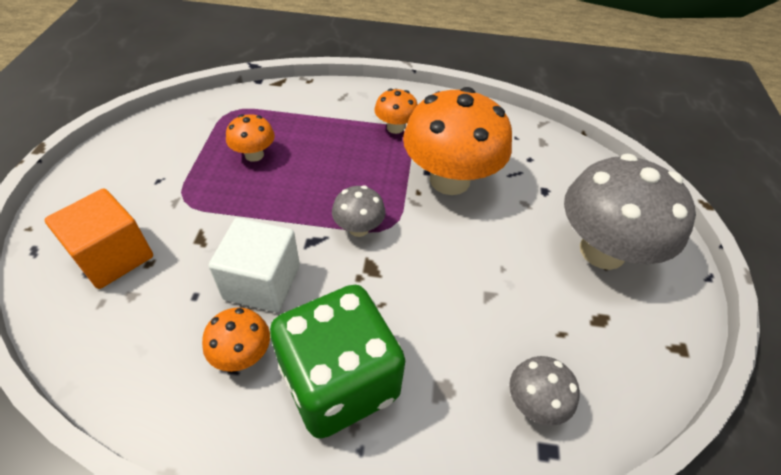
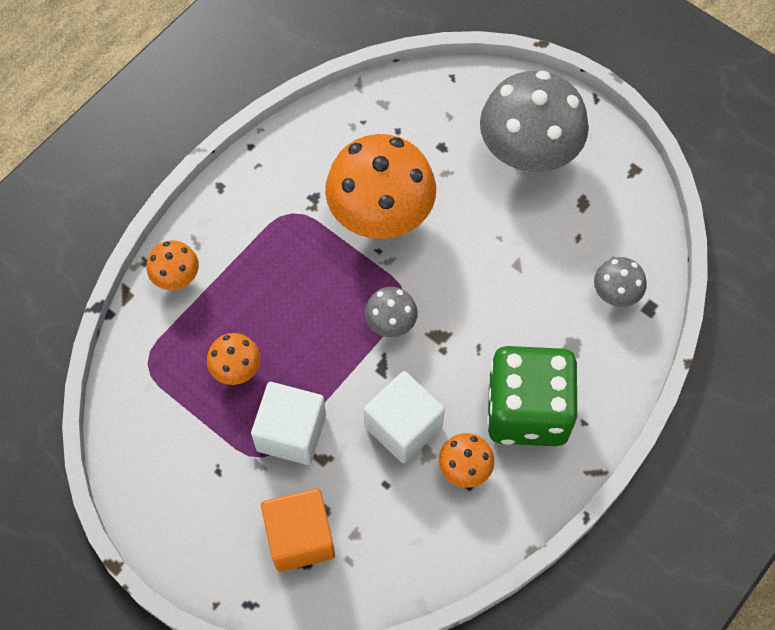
camera: 55 degrees left, 15 degrees up
(215, 208) = (291, 432): none -> white cube
(395, 128) = (279, 220): orange mushroom -> orange mushroom (176, 277)

